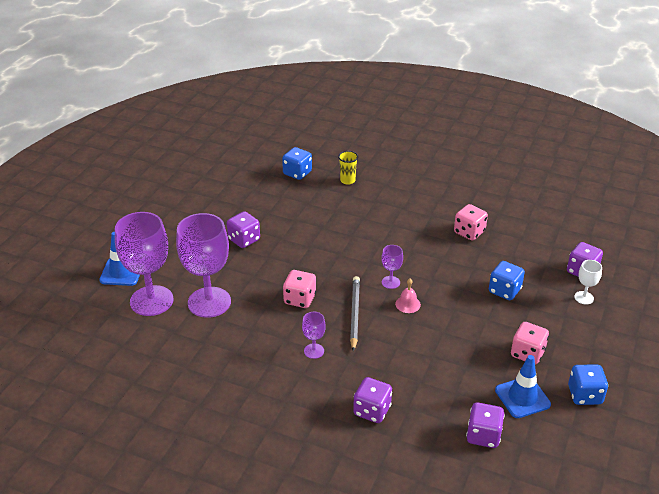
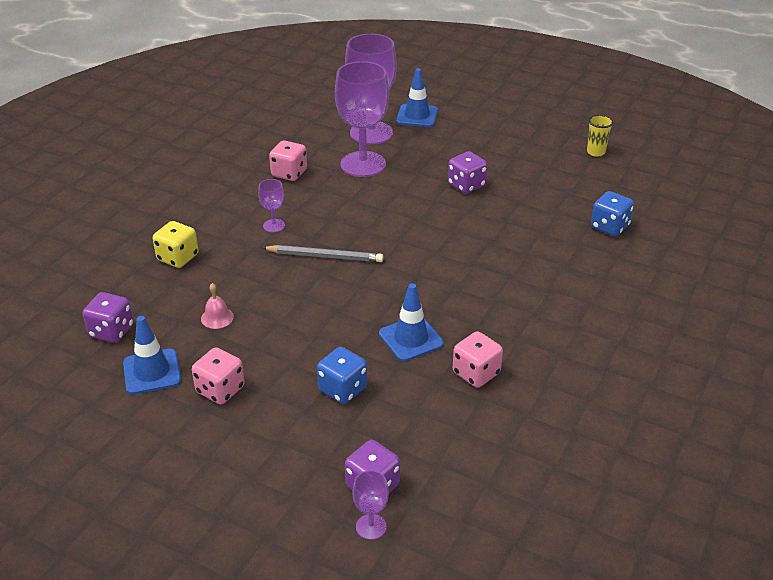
camera: 95 degrees right, 0 degrees up
(300, 299) = (357, 220): pink dice -> pink dice (289, 173)
(347, 180) = (597, 268): yellow cup -> yellow cup (596, 152)
(372, 410) = (178, 258): purple dice -> yellow dice
(390, 282) = (376, 288): purple goblet -> purple goblet (371, 526)
(408, 304) = (333, 298): pink bell -> pink bell (217, 317)
(443, 262) = (411, 339): none -> blue traffic cone
(584, 298) = (312, 473): white goblet -> none
(584, 395) = (133, 429): blue dice -> none

